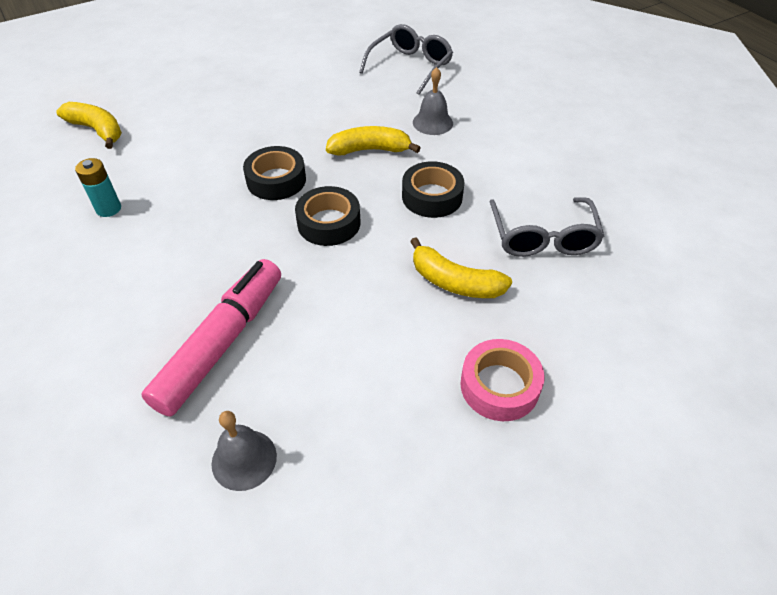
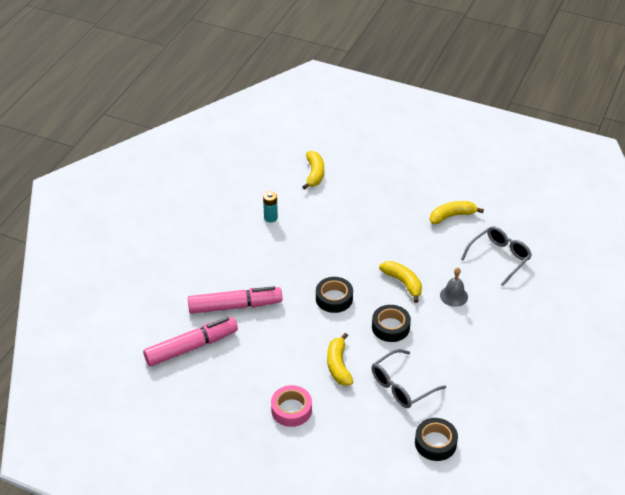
camera: 55 degrees right, 5 degrees down
(244, 459) = (191, 347): grey bell -> pink marker
(276, 180) = (344, 261): black tape -> black tape (435, 443)
(312, 66) = (452, 216): none -> yellow banana
(410, 66) = (499, 257): grey glasses -> grey glasses turned 45 degrees counterclockwise

